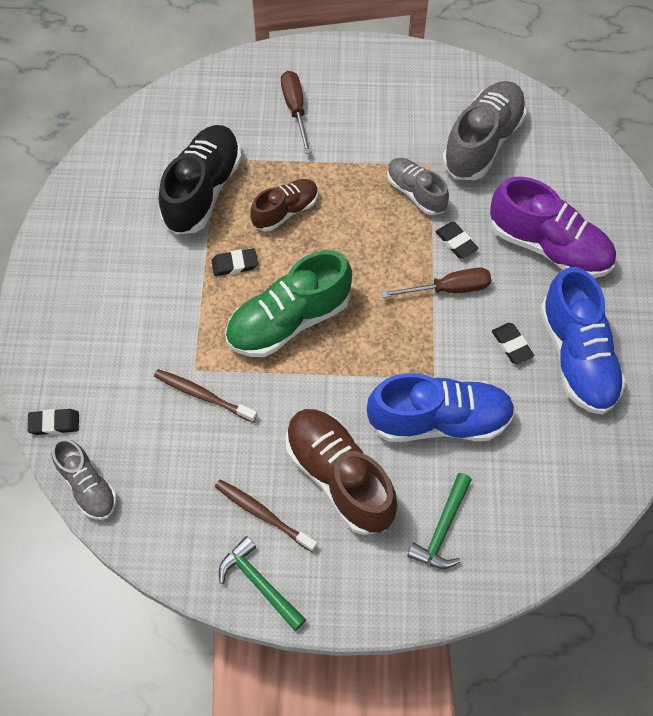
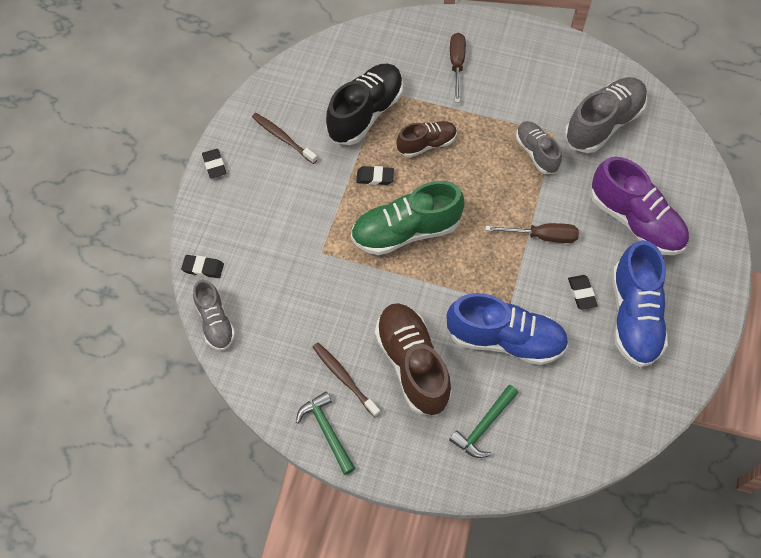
camera: 15 degrees right, 0 degrees up
(203, 395) = (322, 274): brown toothbrush -> brown toothbrush (283, 138)
(456, 242) = (558, 200): black eraser -> black eraser (214, 165)

